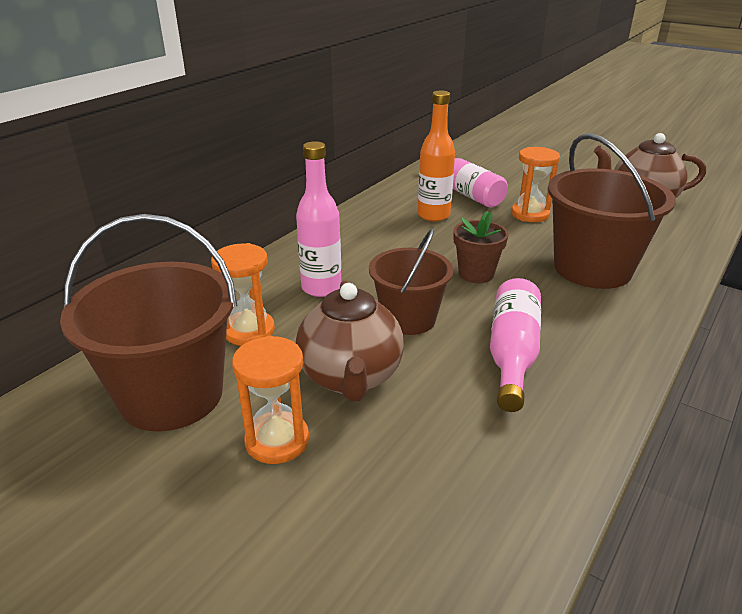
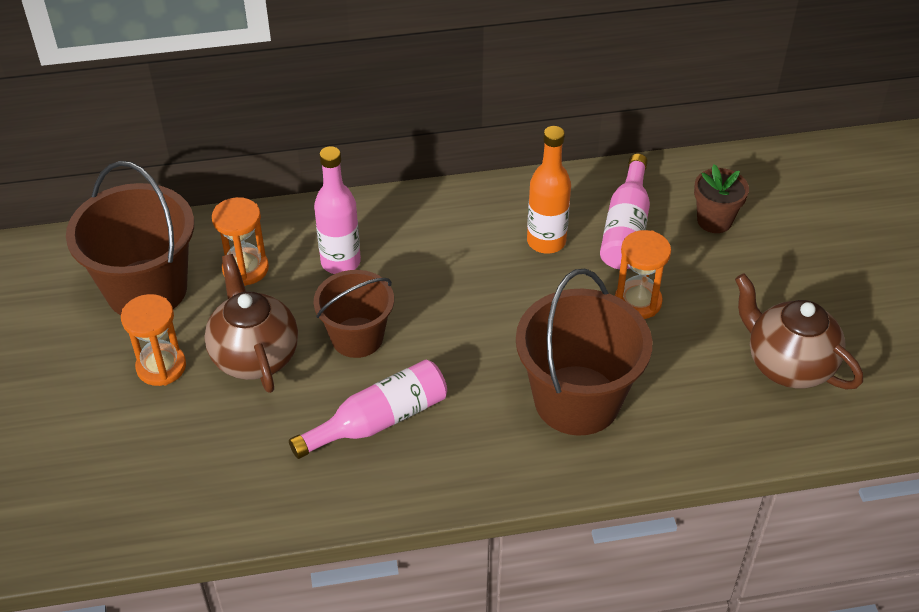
camera: 45 degrees right, 15 degrees up
(351, 377) = (254, 356): brown teapot -> brown teapot turned 120 degrees clockwise
(476, 274) = (472, 333): brown flower pot -> brown flower pot (714, 220)

